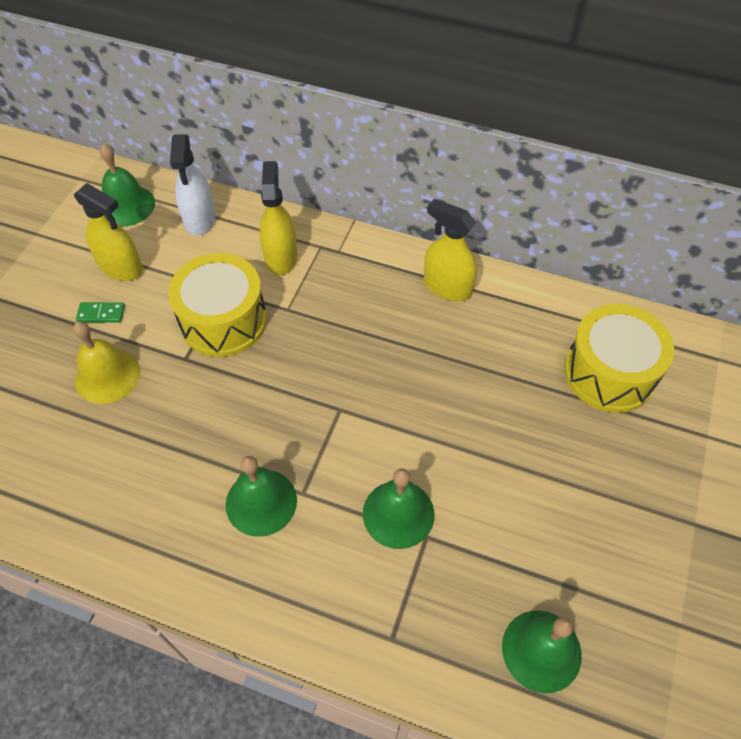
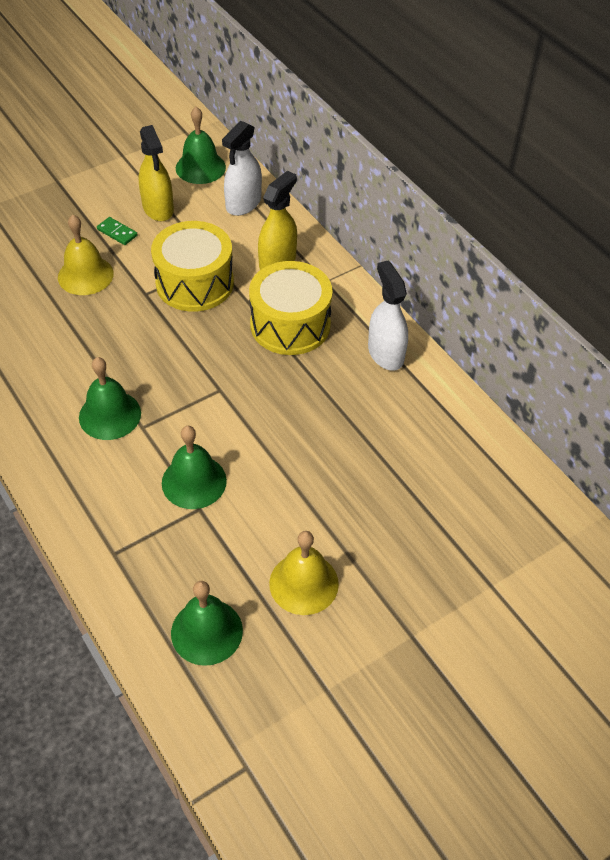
camera: 35 degrees right, 5 degrees down
(447, 287) = (385, 353): yellow spray bottle -> white spray bottle
(575, 541) = (304, 583): none -> yellow bell
(609, 373) = (455, 491): yellow drum -> yellow drum (290, 324)

